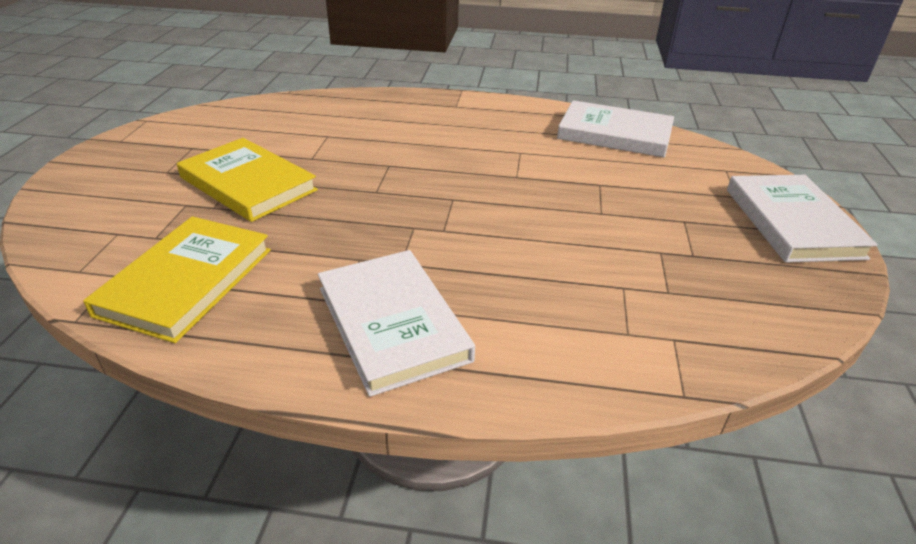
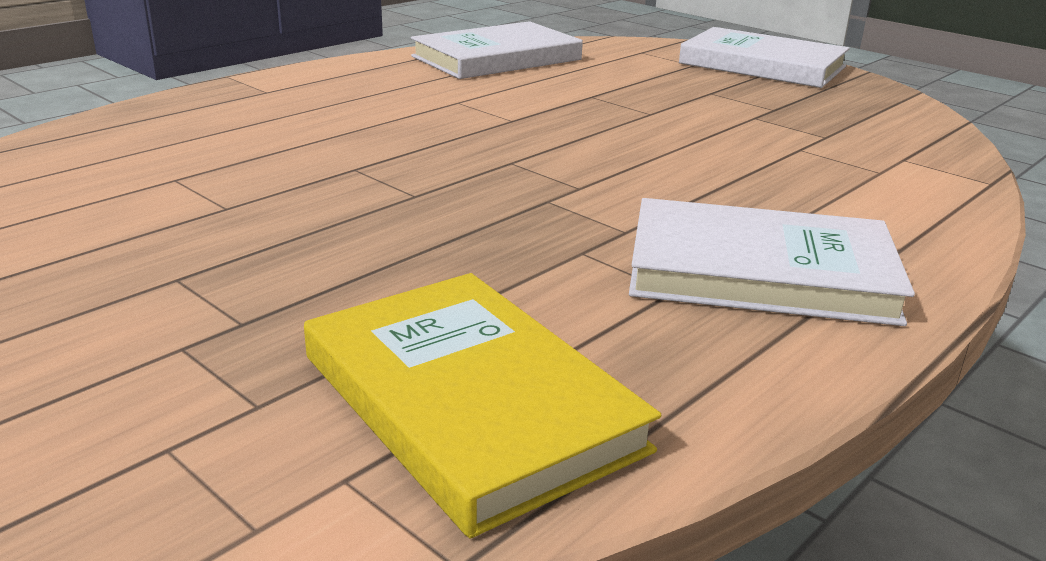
camera: 55 degrees left, 10 degrees down
(248, 184) = (215, 274): yellow book -> none

